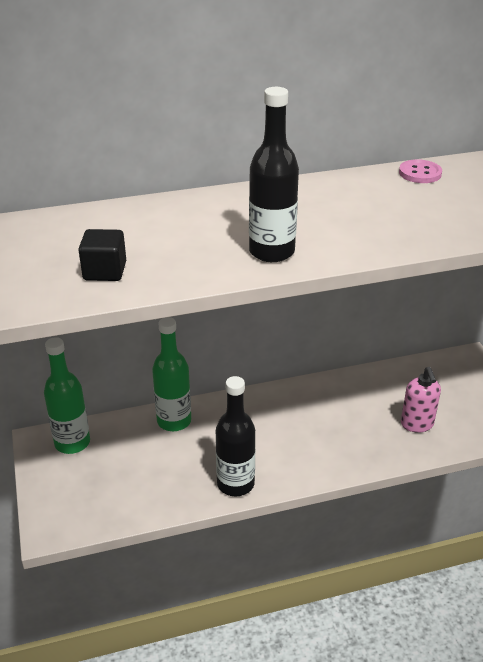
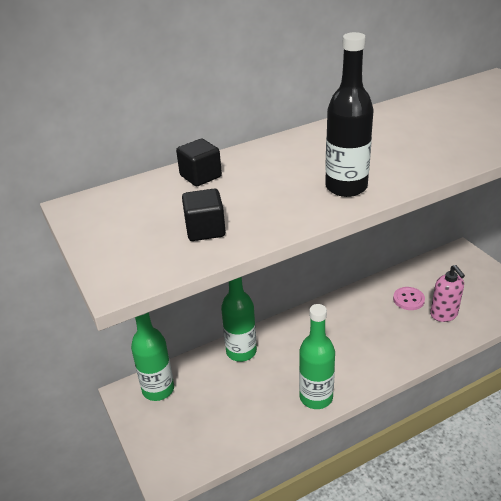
camera: 10 degrees left, 0 degrees up
(129, 216) = (200, 176): none -> black cube
(235, 484) = (316, 397): black bottle -> green bottle
(420, 173) = (429, 102): pink button -> pink button (408, 299)

